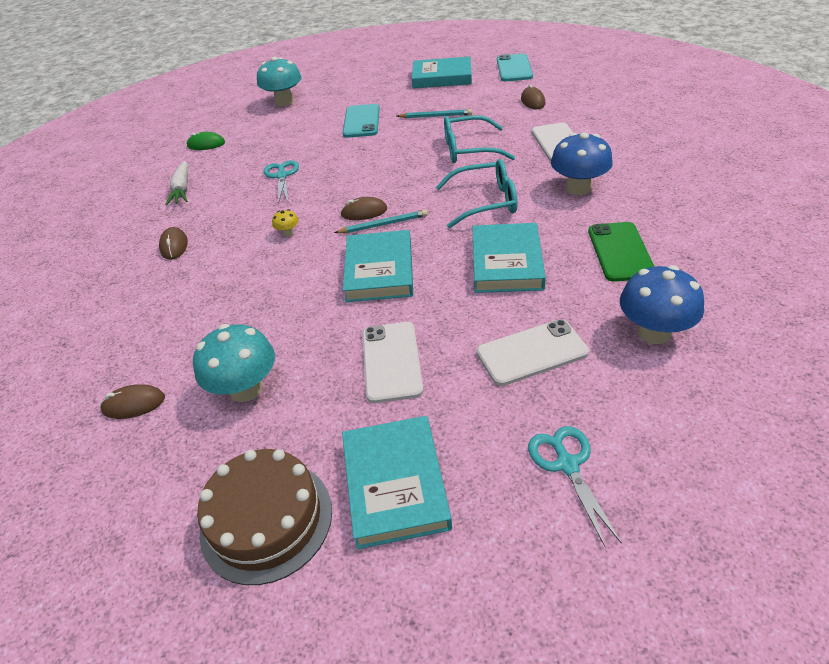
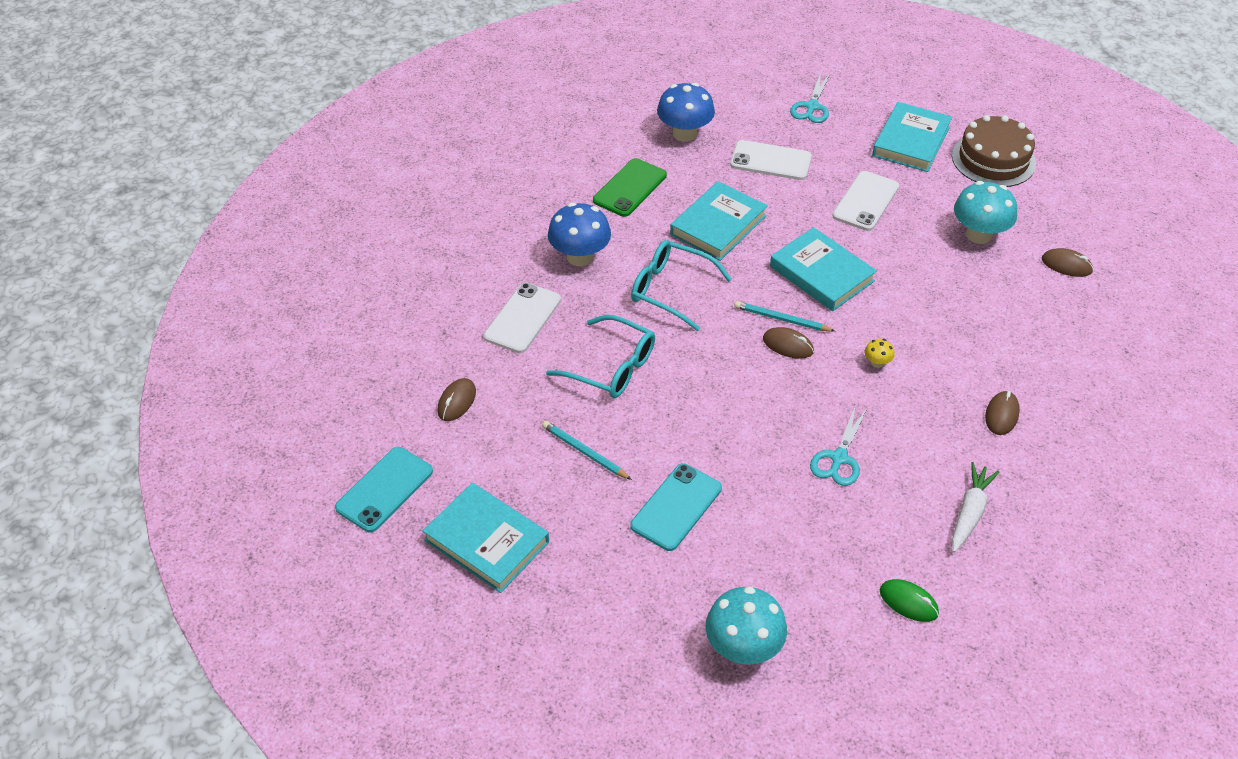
camera: 150 degrees left, 5 degrees up
(379, 270) = (821, 273): turquoise book -> turquoise book turned 75 degrees counterclockwise

